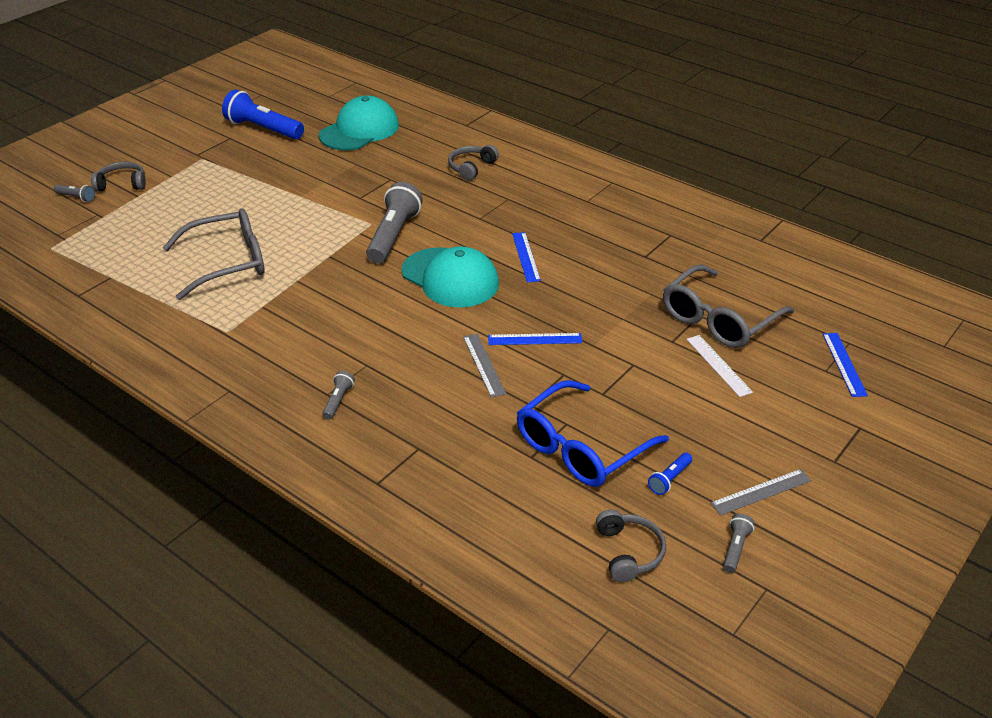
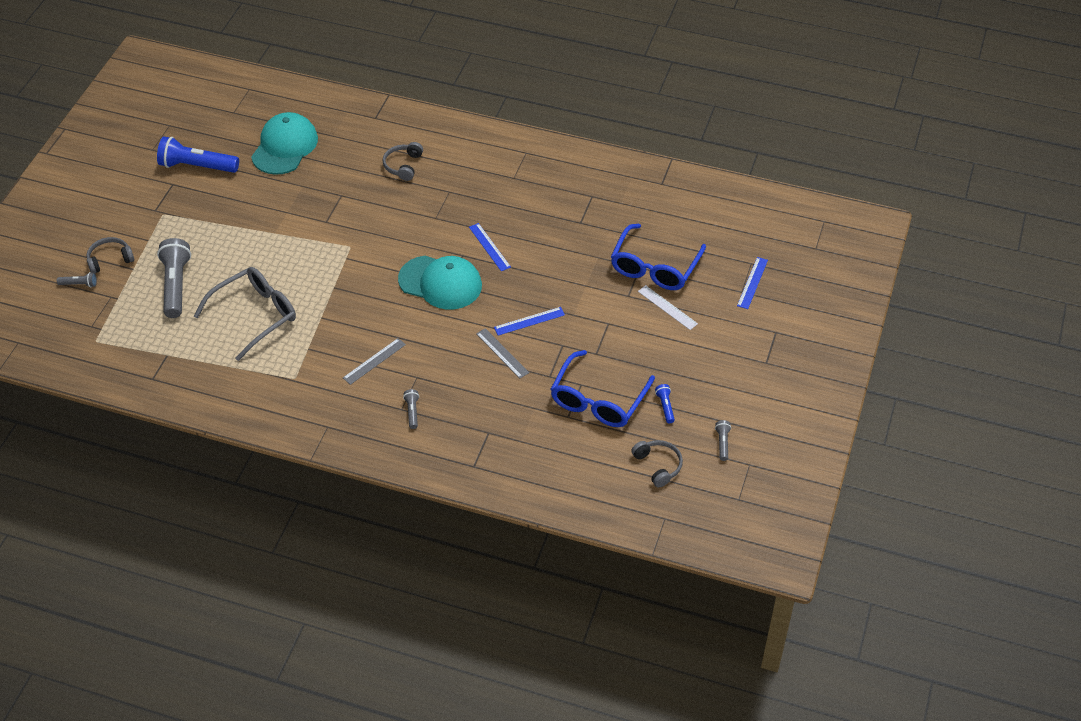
camera: 20 degrees left, 10 degrees up
(393, 235) = (374, 253): grey flashlight -> grey flashlight (176, 285)
(669, 479) = (665, 407): blue flashlight -> blue flashlight turned 150 degrees clockwise
(718, 319) = (654, 267): grey glasses -> blue glasses
(761, 492) = (726, 399): grey ruler -> grey ruler (374, 361)
(844, 364) = (752, 283): blue ruler -> blue ruler turned 45 degrees clockwise

